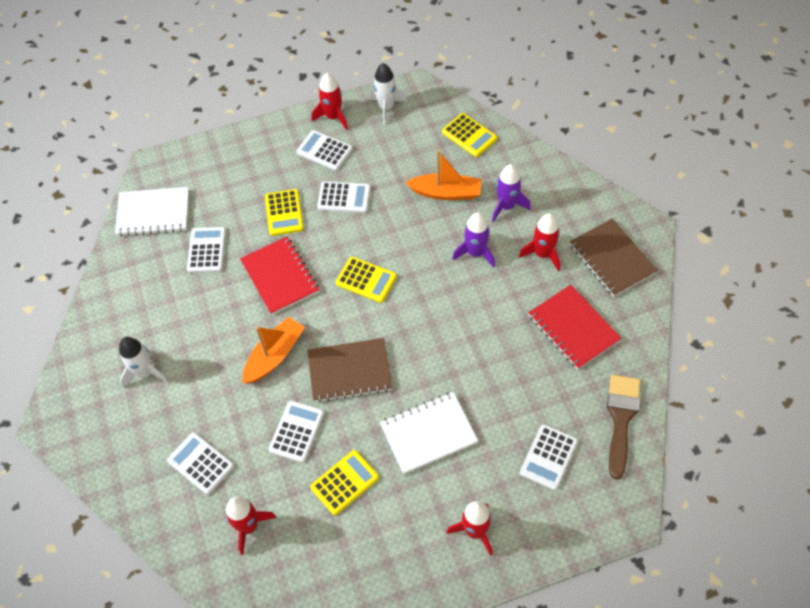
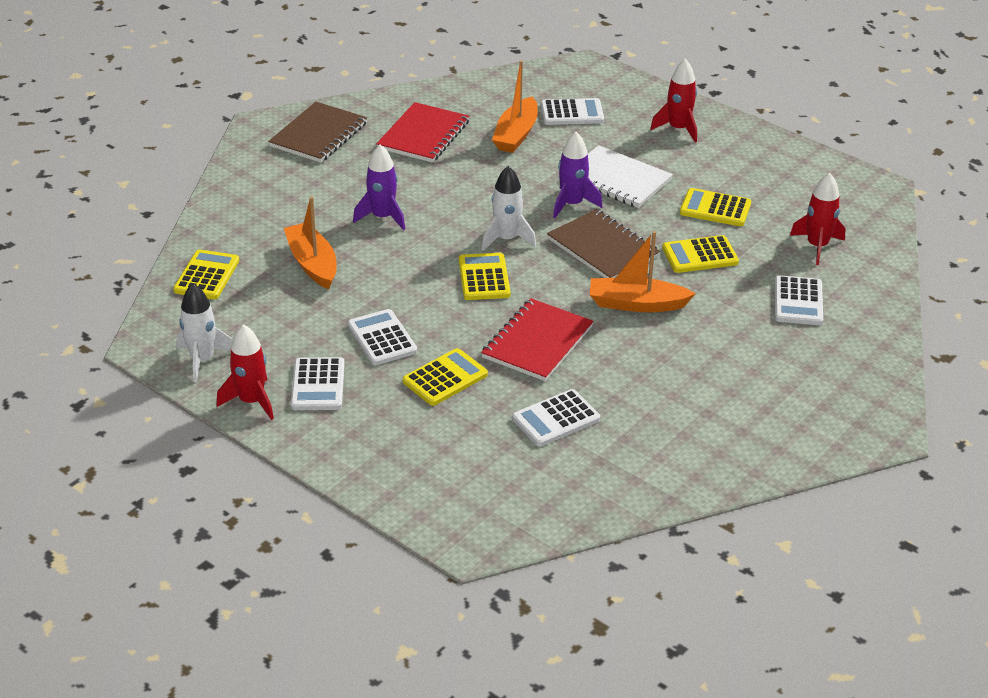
camera: 125 degrees left, 20 degrees down
(145, 373) = (753, 389): white rocket -> white rocket (506, 239)
(153, 213) = (545, 498): white notebook -> none
(297, 431) = (700, 255): white calculator -> yellow calculator
(506, 206) = (299, 216): purple rocket -> purple rocket (572, 204)
(538, 395) = (516, 134): none -> orange boat
(543, 254) = (347, 176): red rocket -> none
(621, 418) = (496, 89): brown brush -> none

